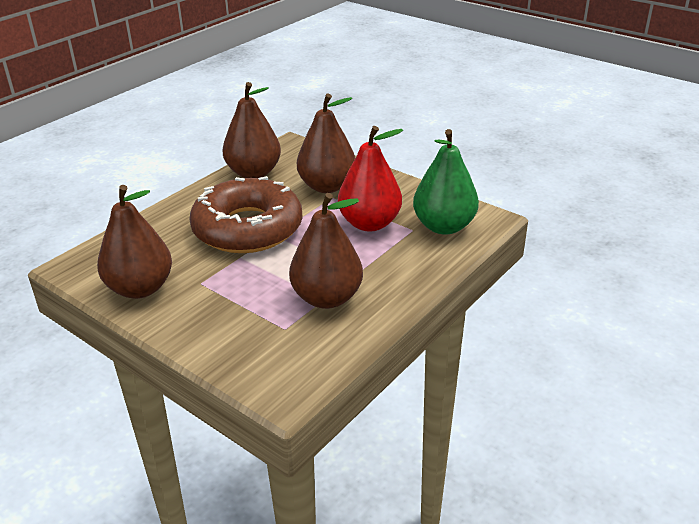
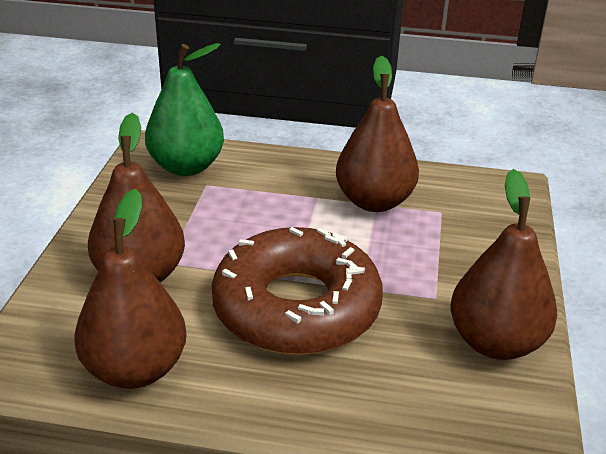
camera: 120 degrees left, 0 degrees up
(369, 223) = (214, 214): red pear -> none

